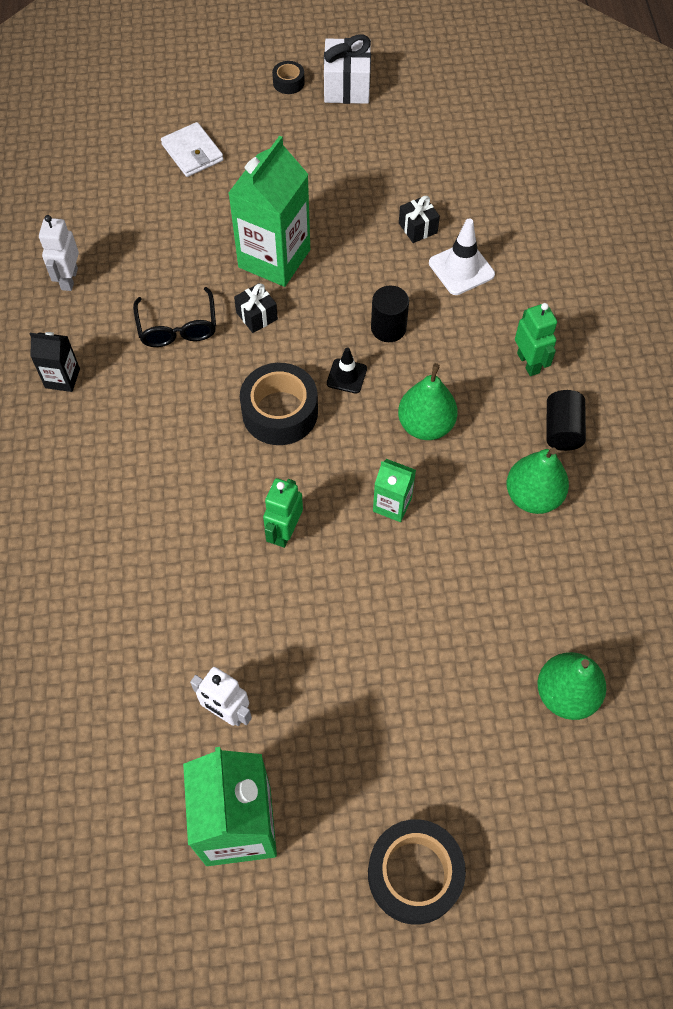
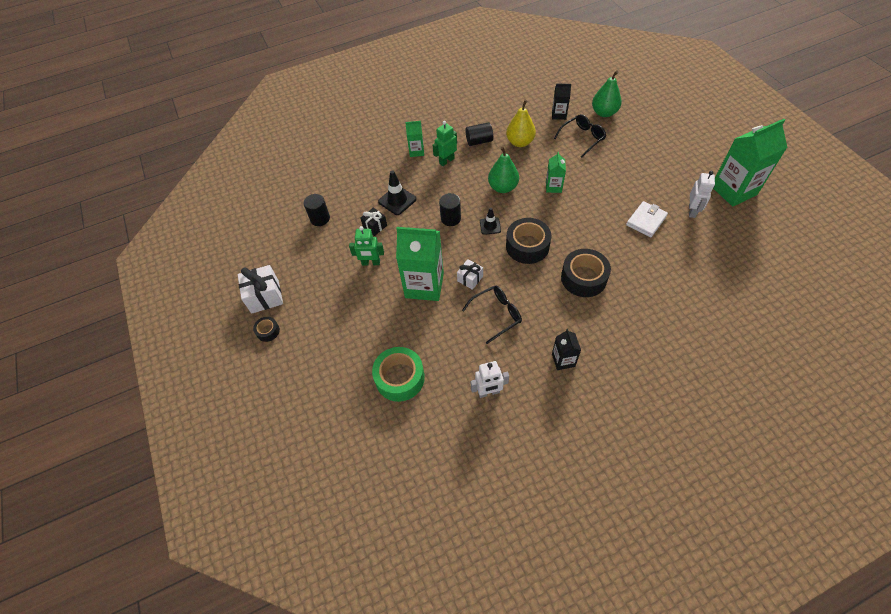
camera: 105 degrees left, 5 degrees down
(144, 195) = (400, 378): none -> green tape
(192, 152) = (351, 364): white wallet -> white wallet (646, 220)
(257, 316) = (470, 279): black gift -> white gift
(284, 532) = (593, 221): green robot -> green robot (371, 263)
(414, 874) = (706, 135): black tape -> black tape (583, 278)
(461, 269) = (397, 200): white traffic cone -> black traffic cone
(465, 166) = (320, 218): none -> black cylinder
(502, 612) = (582, 138): none -> black glasses
(532, 496) = (520, 142): green pear -> yellow pear
(571, 326) = (416, 151): none -> green carton
(591, 601) = (559, 115): none -> black carton

